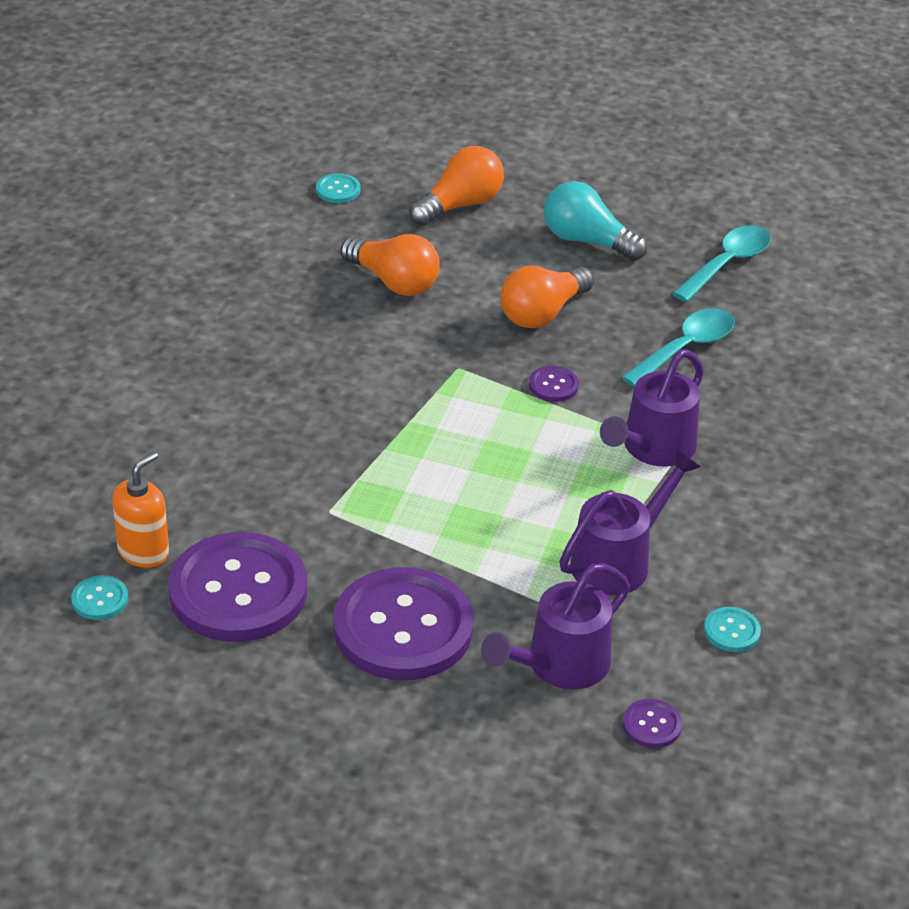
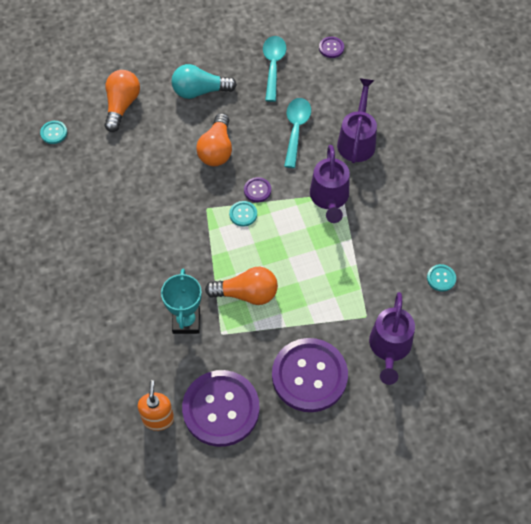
camera: 35 degrees left, 20 degrees up
(100, 599) = (163, 460): turquoise button -> turquoise button (243, 214)
(296, 471) = (186, 321): none -> turquoise trophy
(393, 281) = (131, 175): orange light bulb -> orange light bulb (246, 293)
(619, 560) = (366, 272): purple watering can -> purple watering can (357, 140)
(652, 725) = (450, 352): purple button -> purple button (331, 48)

